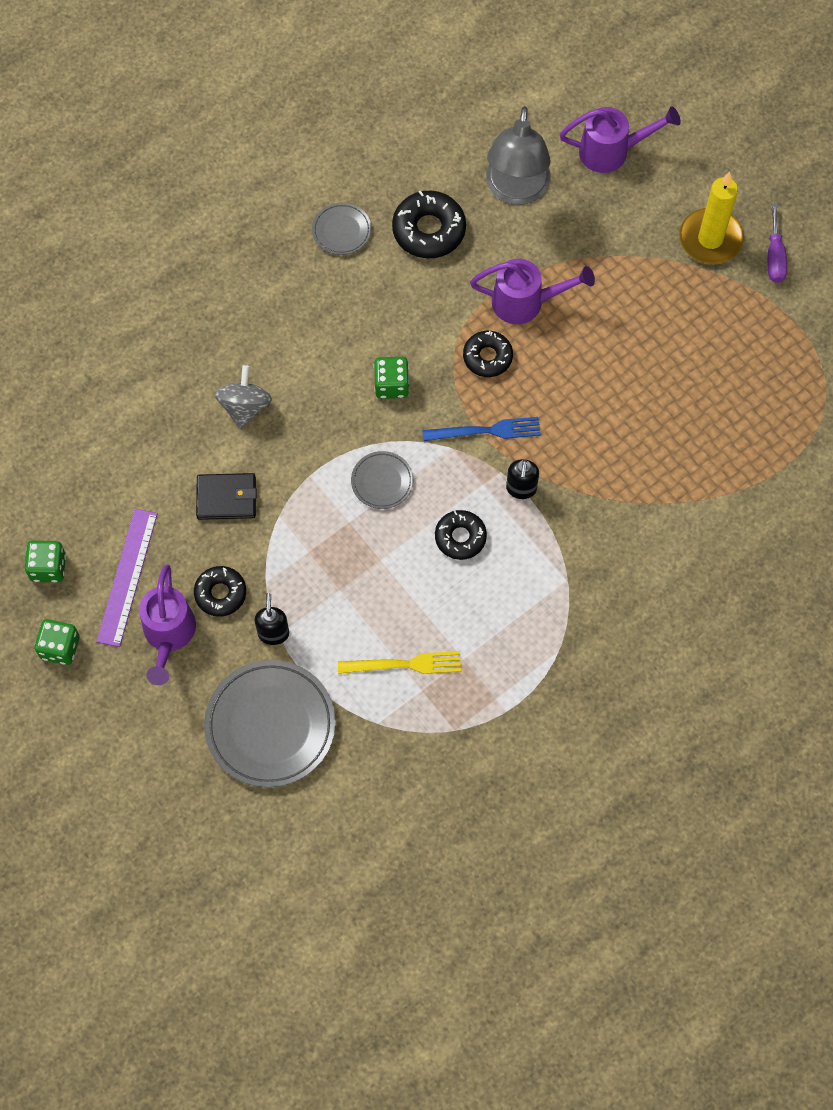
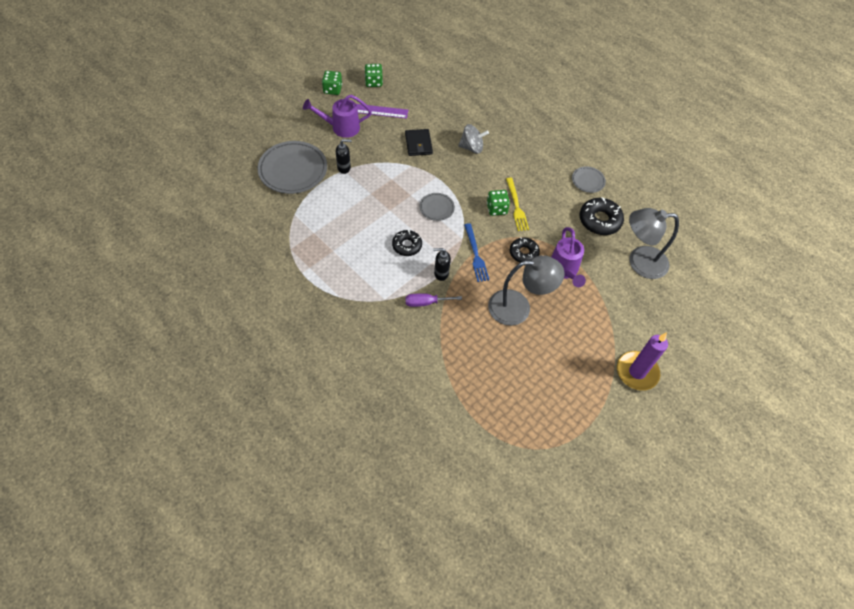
camera: 80 degrees right, 10 degrees down
(220, 593) = (365, 145): black donut -> none
(404, 664) = (328, 224): yellow fork -> yellow fork (516, 206)
(592, 381) = (518, 307): none -> grey lamp
(611, 151) = (684, 312): purple watering can -> none
(710, 239) = (637, 372): yellow candle -> purple candle
(774, 256) = (635, 413): purple screwdriver -> purple screwdriver (425, 302)

